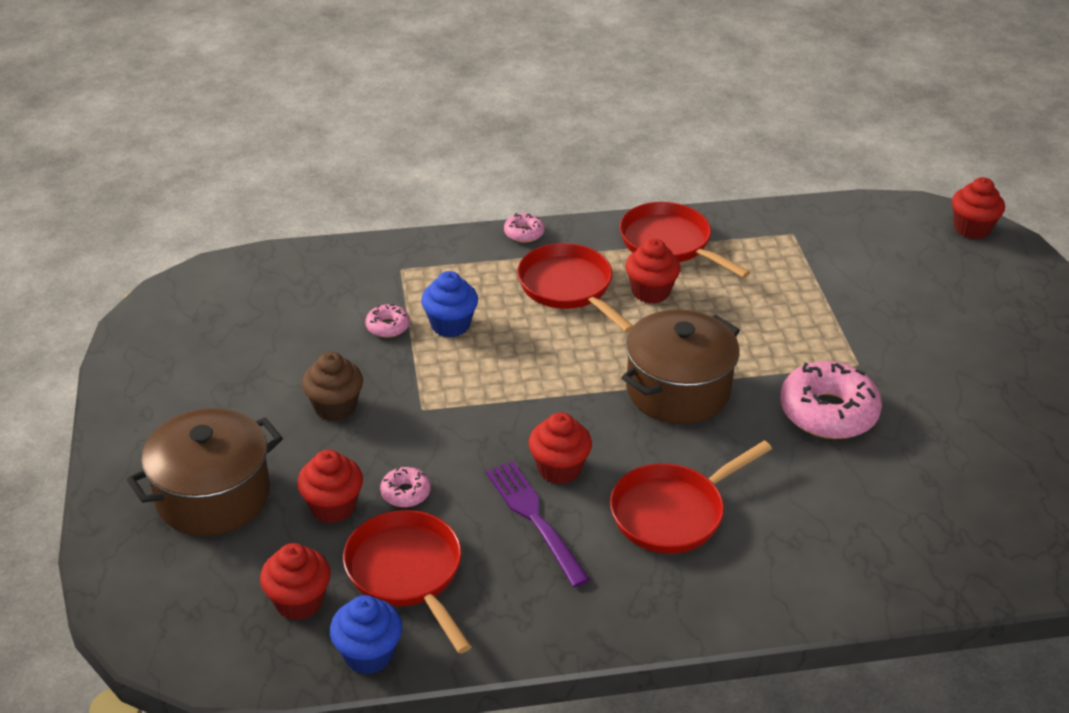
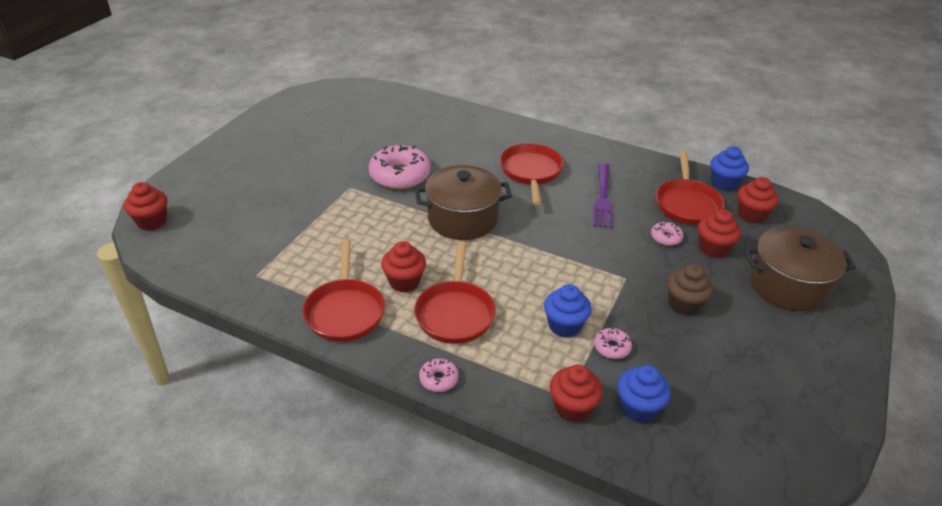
camera: 145 degrees left, 0 degrees up
(330, 288) = (638, 408): none -> blue cupcake
(559, 469) = (570, 212): red cupcake -> red cupcake (572, 408)
(673, 512) = (531, 172): red pan -> red pan turned 90 degrees counterclockwise

